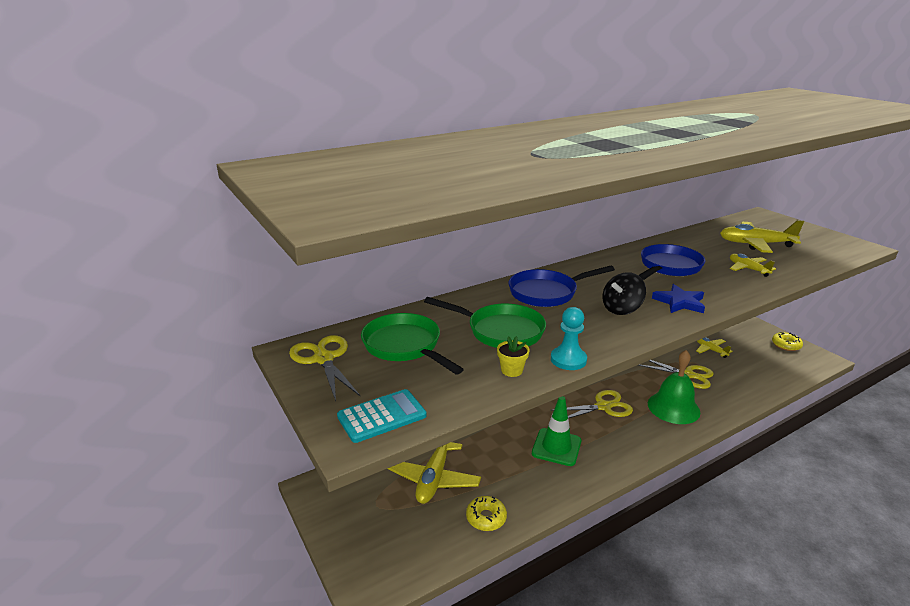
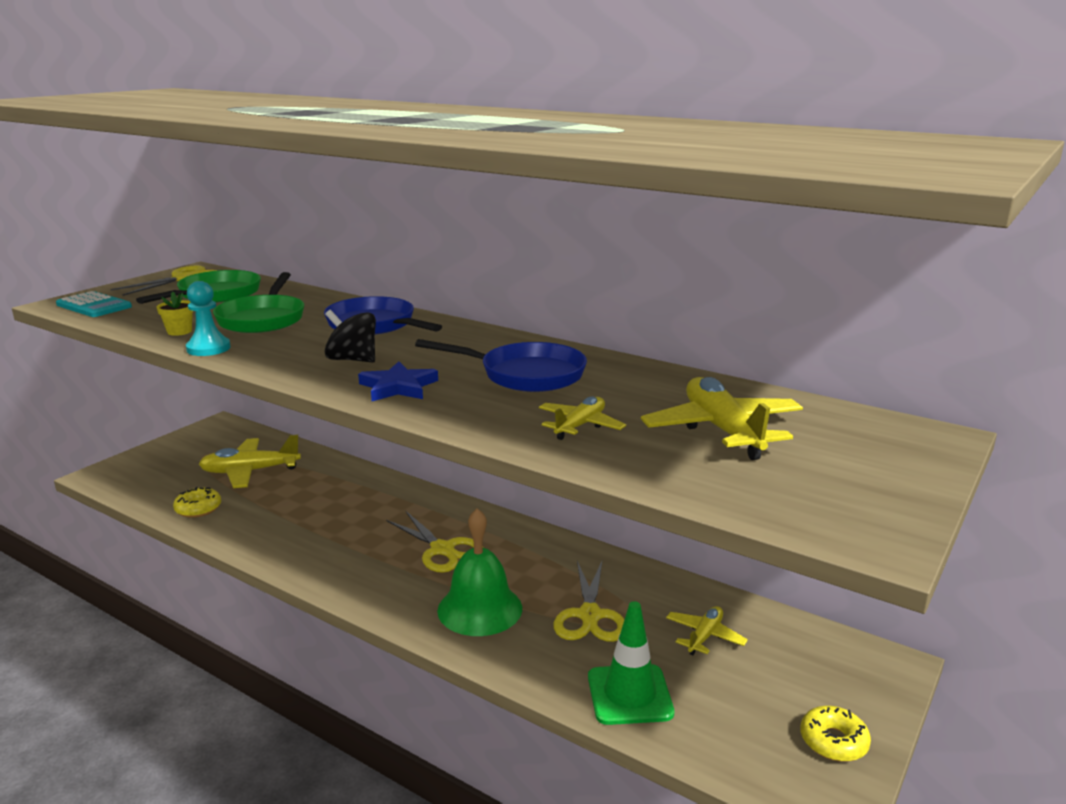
camera: 65 degrees right, 5 degrees down
(556, 447) = (333, 529): green traffic cone -> green traffic cone (629, 695)

